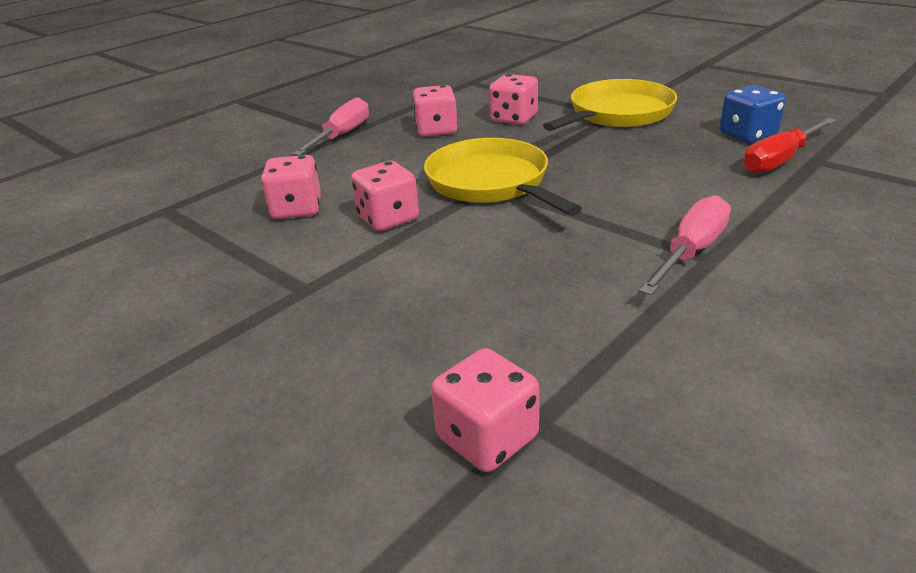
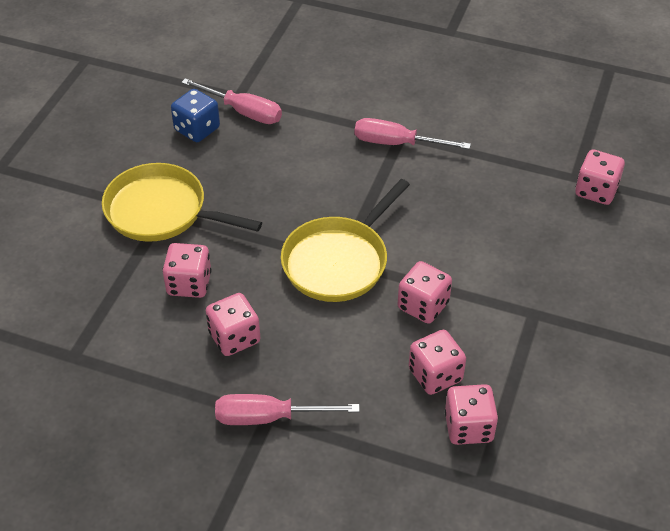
camera: 115 degrees left, 15 degrees up
(222, 215) = (468, 427): none -> pink dice
(780, 160) = (243, 112): red screwdriver -> pink screwdriver

